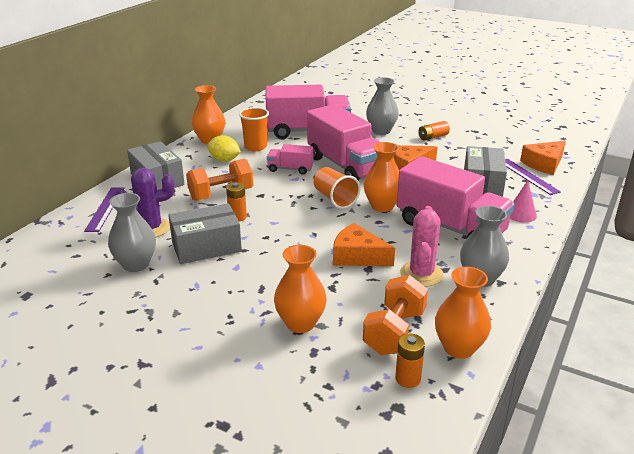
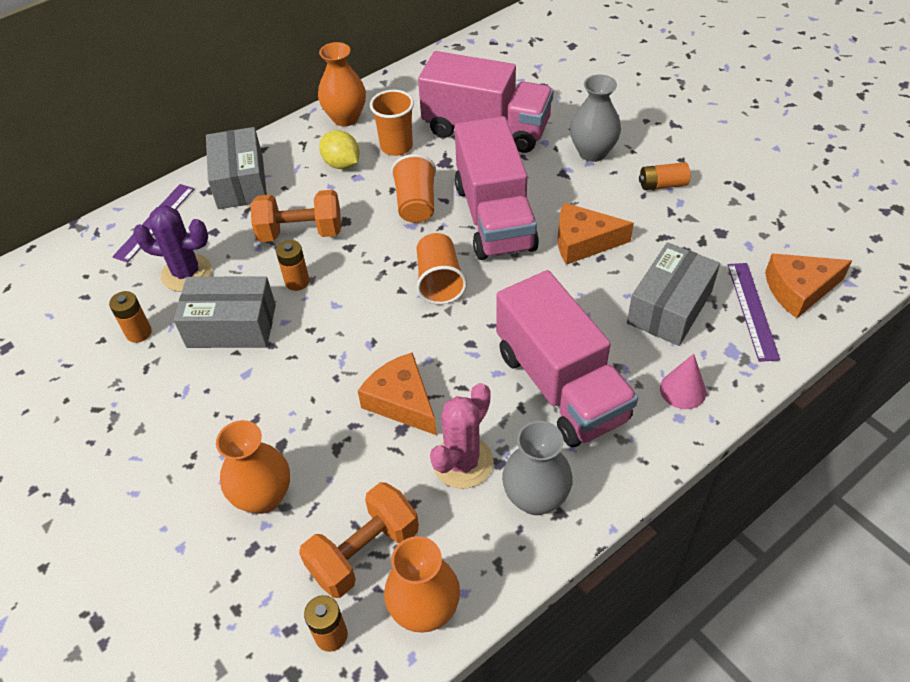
camera: 25 degrees right, 20 degrees up
(136, 264) = (139, 333): grey vase -> orange battery
(290, 169) = (416, 204): pink truck -> orange cup
(382, 206) = (494, 314): orange vase -> none

